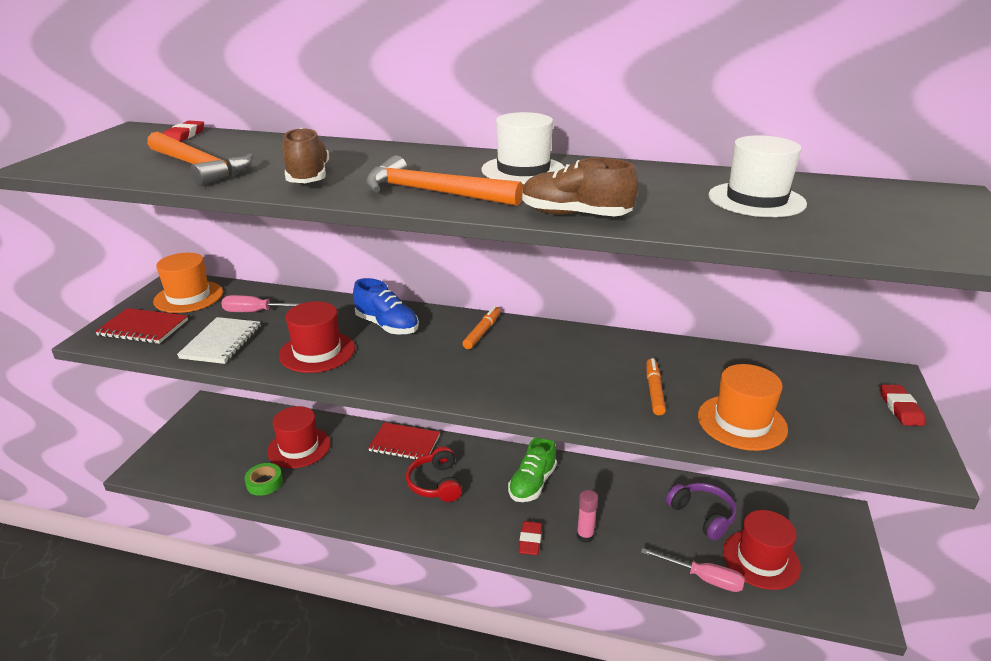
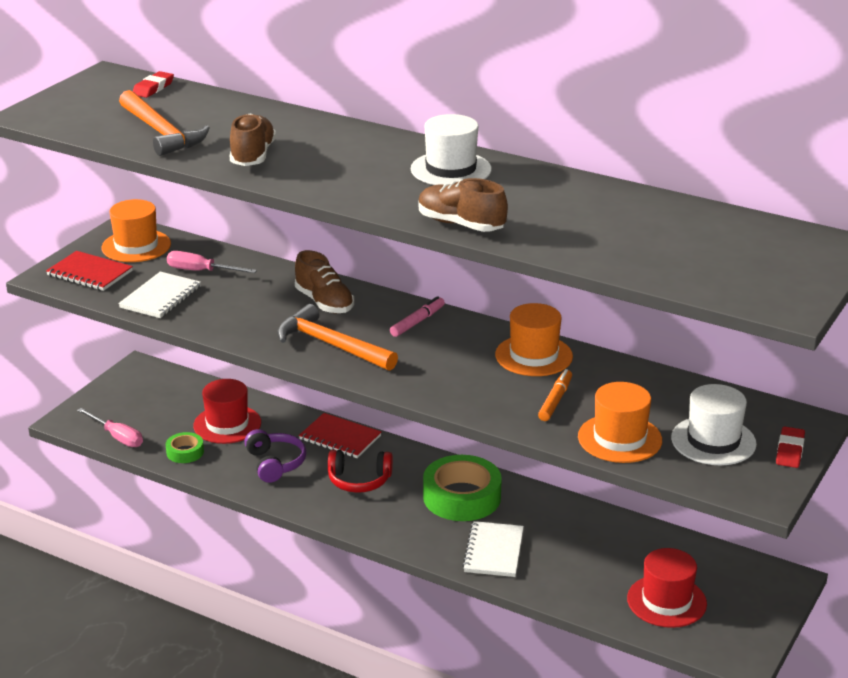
camera: 15 degrees right, 0 degrees up
(317, 352) = (248, 319): red hat -> none
(387, 326) = (324, 303): blue shoe -> brown shoe
(432, 192) = (353, 186): orange hammer -> orange hammer (330, 345)
(435, 483) = (359, 480): red headphones -> red headphones turned 90 degrees counterclockwise
(482, 332) = (417, 322): orange marker -> pink marker
(530, 540) = (435, 545): red eraser -> none
(532, 483) = (462, 497): green shoe -> green tape
(585, 536) = (493, 551): pink glue stick -> white notebook
(605, 349) = (533, 356): none -> orange hat
(702, 515) = (630, 555): purple headphones -> purple headphones (275, 463)
(703, 578) = (595, 605): pink screwdriver -> pink screwdriver (117, 437)
(756, 200) = (637, 228): white hat -> white hat (713, 441)

